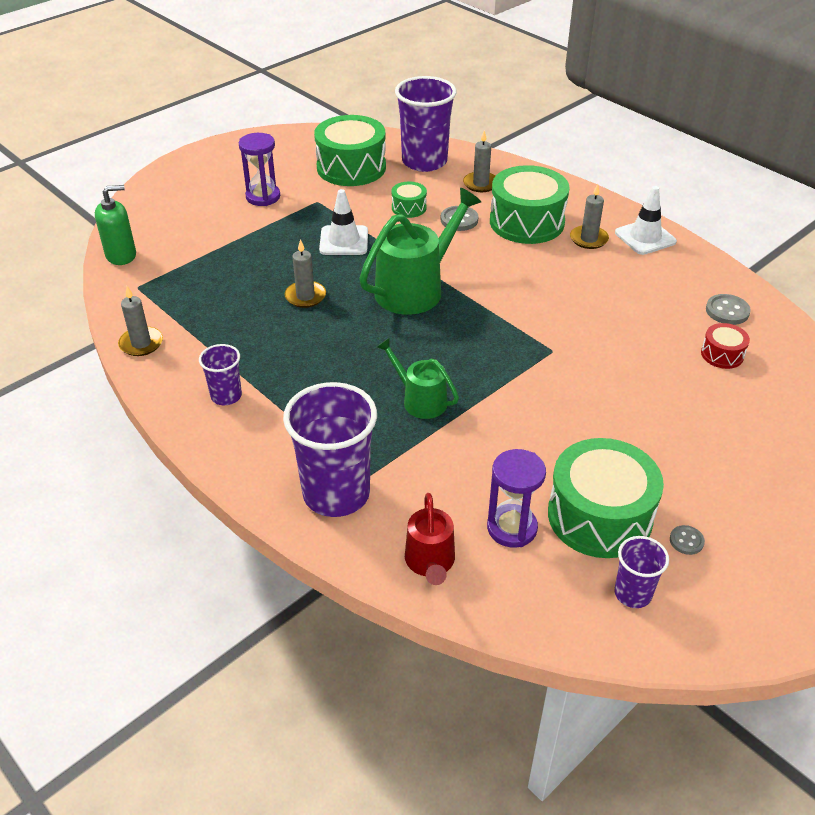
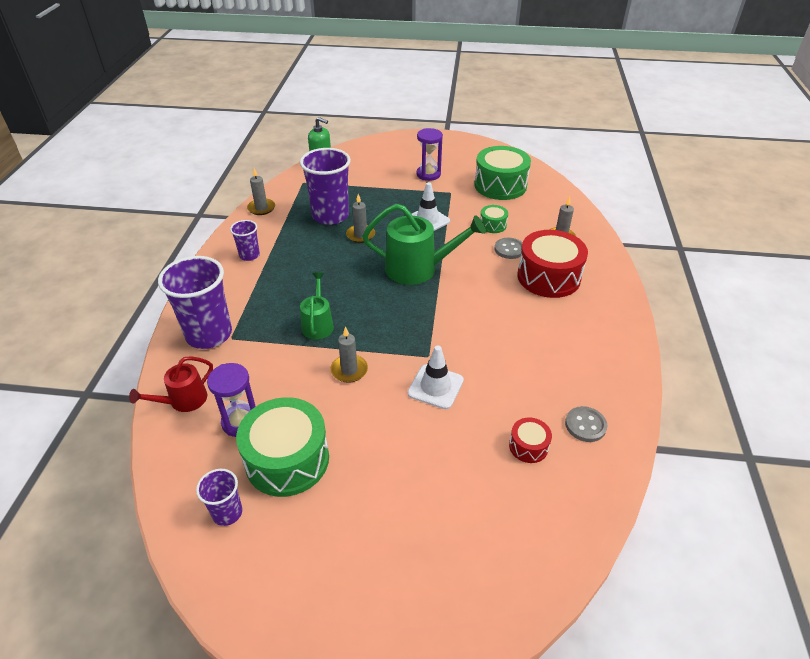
camera: 50 degrees right, 0 degrees up
(424, 162) = (548, 206): purple cup -> purple cup (330, 215)
(527, 222) = (548, 277): green drum -> red drum
(588, 239) = (571, 313): grey candle -> grey candle (349, 370)
(645, 237) = (614, 339): white traffic cone -> white traffic cone (435, 387)
(686, 541) = (301, 519): grey button -> none

